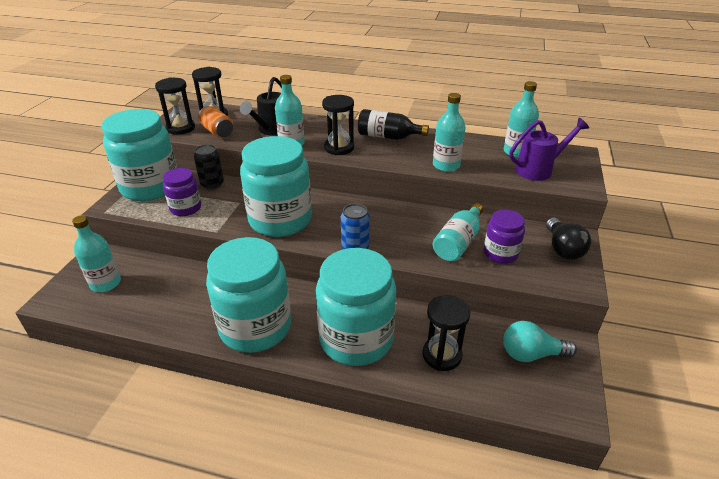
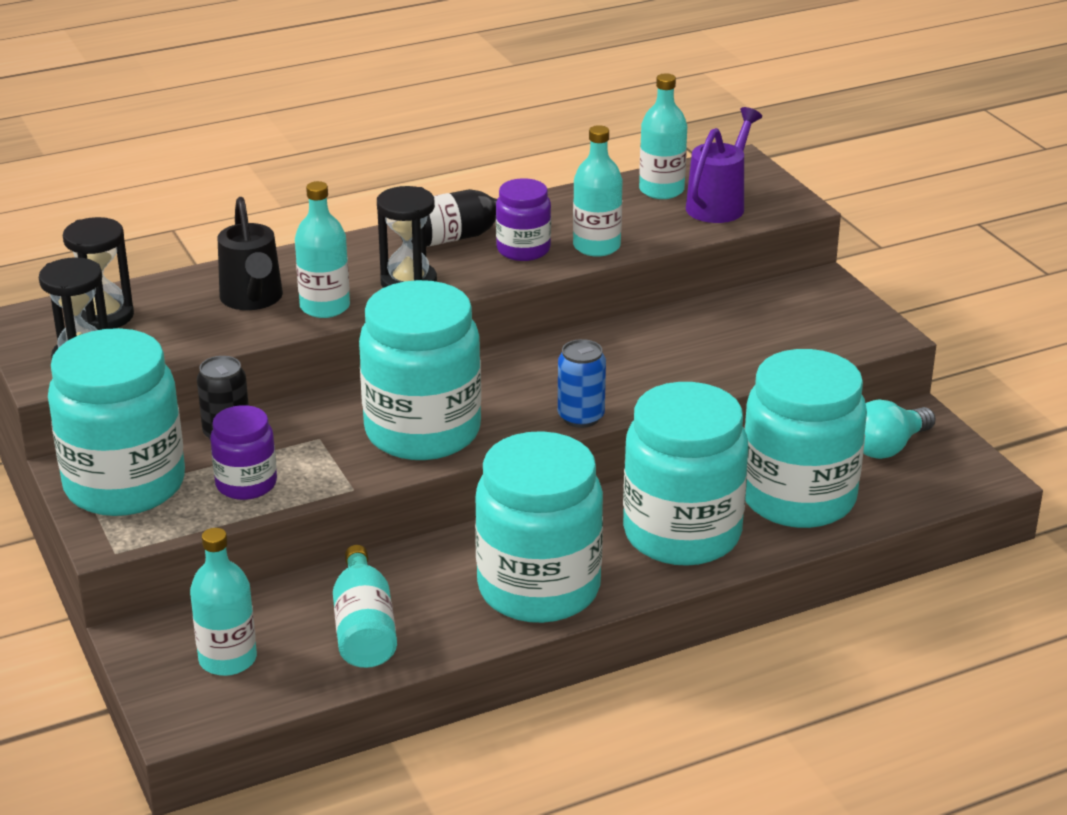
camera: 40 degrees left, 5 degrees down
(217, 132) = (163, 338): orange can -> none
(442, 355) = (798, 498): black hourglass -> turquoise jar
(458, 242) = (698, 350): turquoise bottle -> turquoise bottle (364, 628)
(500, 253) = (763, 340): purple jar -> purple jar (523, 249)
(562, 249) = (824, 302): black light bulb -> none

